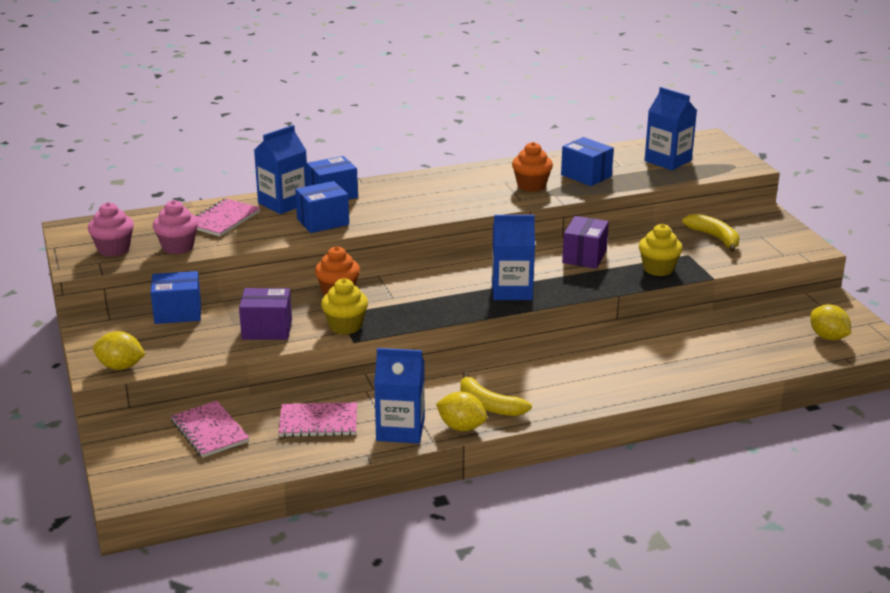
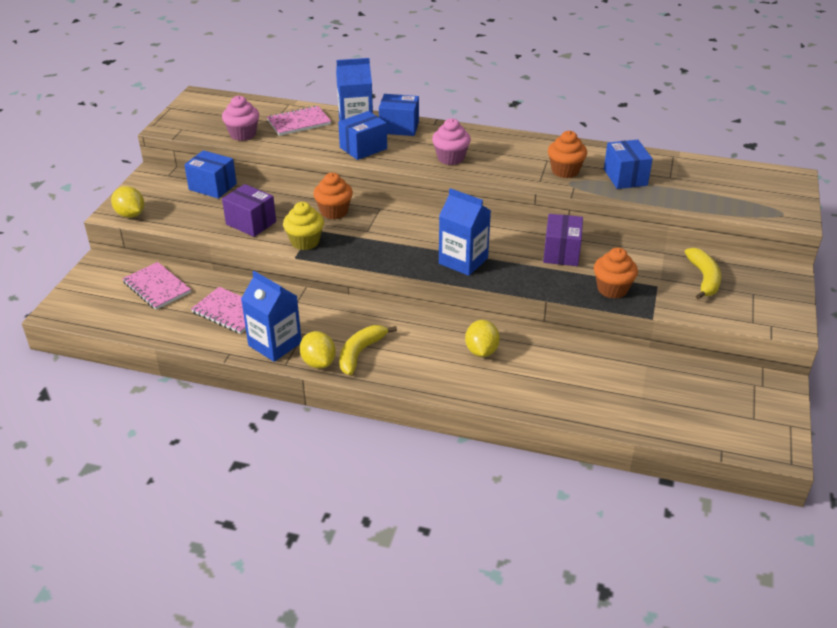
camera: 35 degrees right, 10 degrees up
(114, 249) = (202, 122): pink cupcake -> pink cupcake (450, 158)
(210, 431) = (157, 287): pink notebook -> pink notebook turned 45 degrees counterclockwise
(323, 222) = (363, 148): blue box -> blue box turned 45 degrees counterclockwise
(489, 405) = (360, 353): yellow banana -> yellow banana turned 45 degrees clockwise
(584, 256) = (561, 253): purple box -> purple box turned 45 degrees counterclockwise
(658, 269) = (612, 289): yellow cupcake -> orange cupcake
(668, 161) = (721, 187): blue carton -> none
(828, 337) = (729, 421): yellow lemon -> yellow lemon (481, 351)

